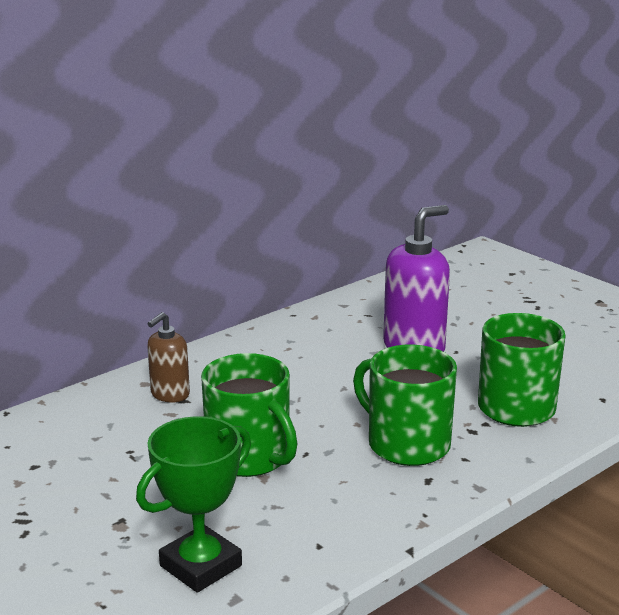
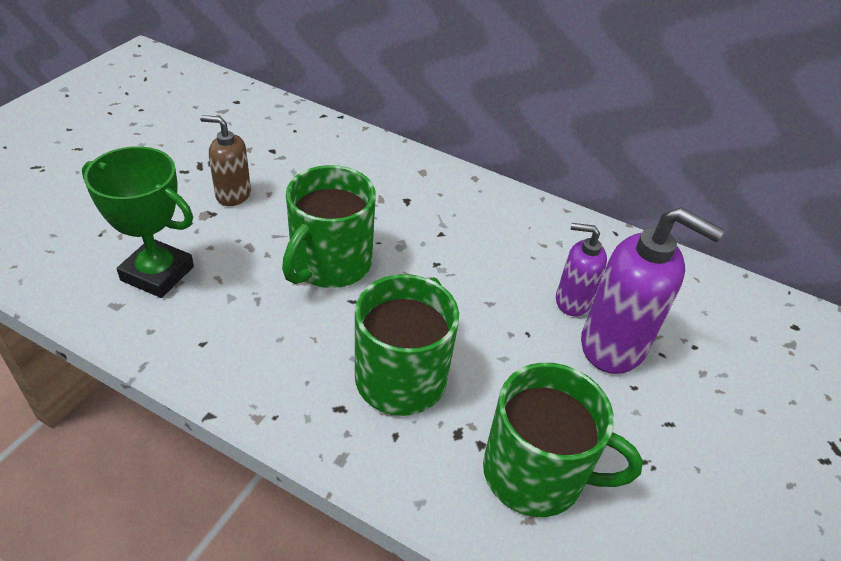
camera: 65 degrees right, 20 degrees up
(169, 394) = (411, 190): brown soap dispenser -> brown soap dispenser (233, 194)
(360, 352) = (572, 301): none -> purple soap dispenser

